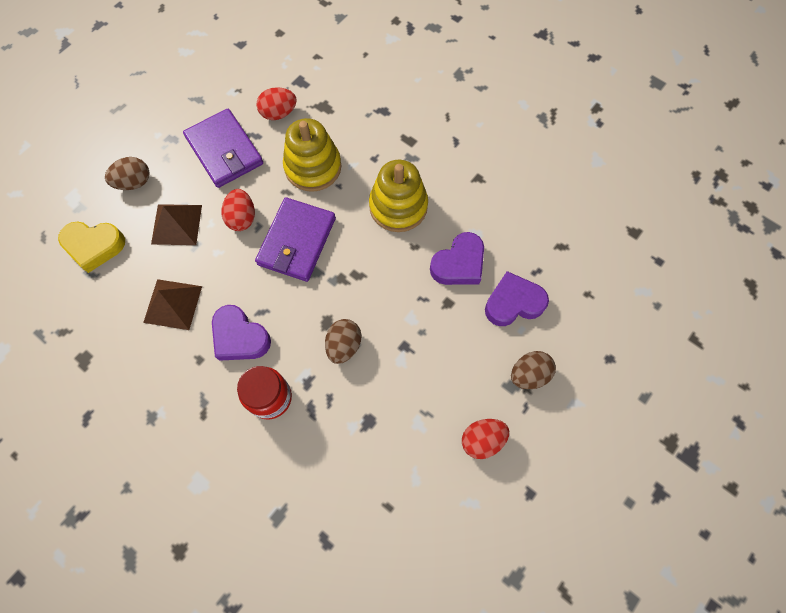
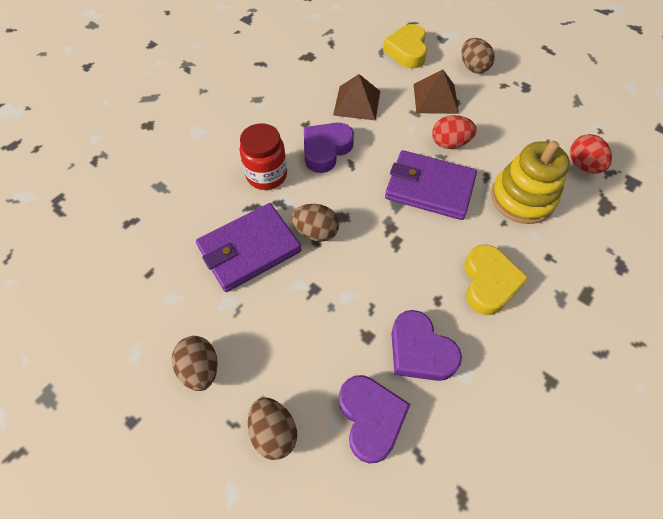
camera: 90 degrees right, 10 degrees down
(224, 151) = (523, 125): purple wallet -> purple wallet (249, 249)
(398, 206) = (488, 283): yellow stacking toy -> yellow heart
(482, 440) = (200, 369): red egg -> brown egg

